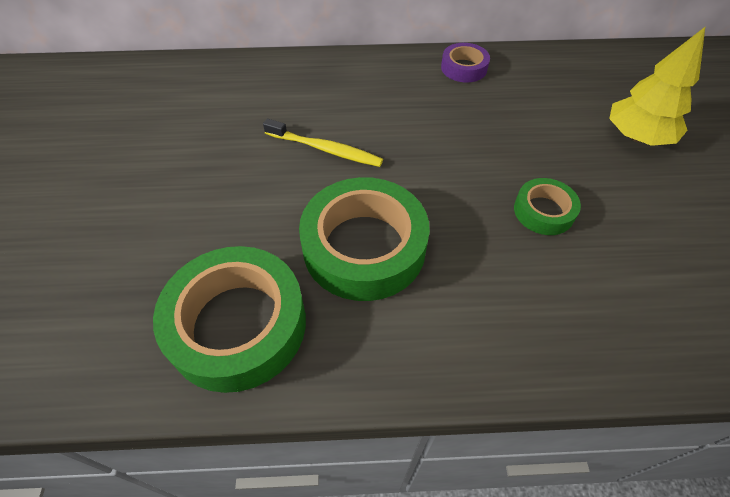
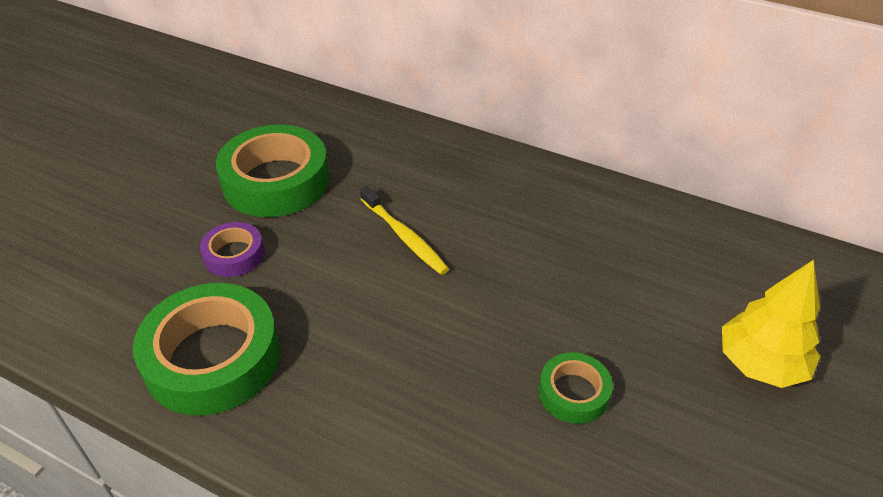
camera: 30 degrees right, 10 degrees down
(364, 247) = (367, 343): green tape -> green tape (276, 181)
(464, 68) = (616, 208): purple tape -> purple tape (234, 255)

